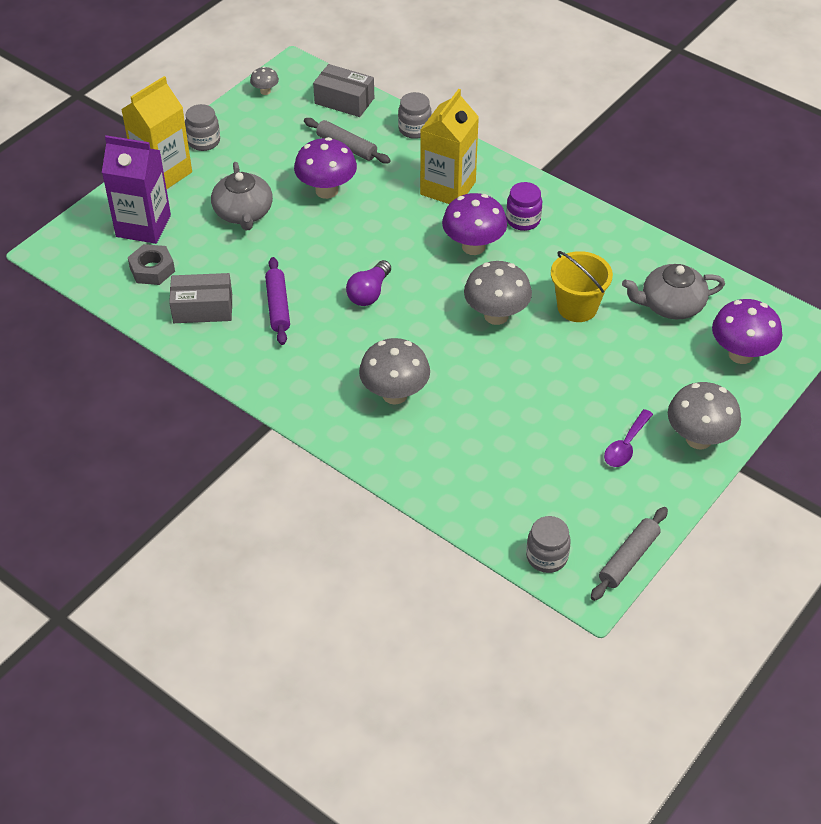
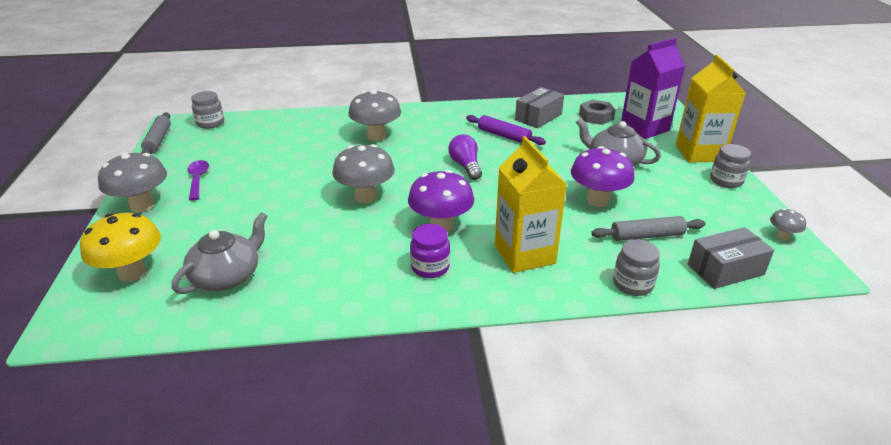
camera: 135 degrees right, 15 degrees down
(577, 307) = (310, 232): yellow bucket -> none
(741, 354) = (132, 273): purple mushroom -> yellow mushroom

